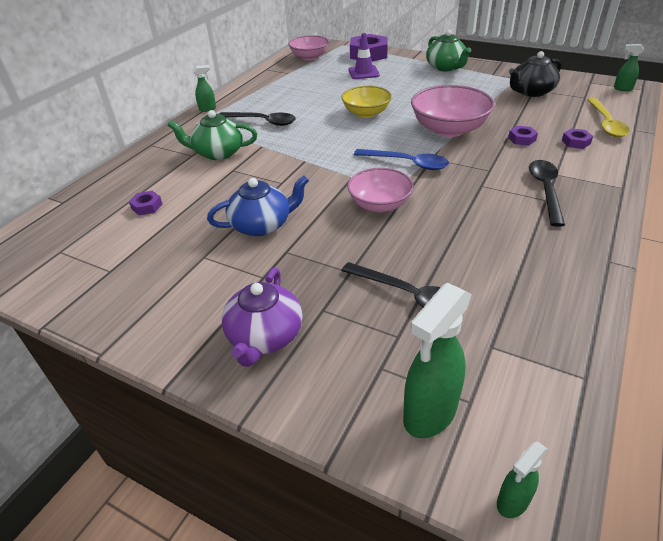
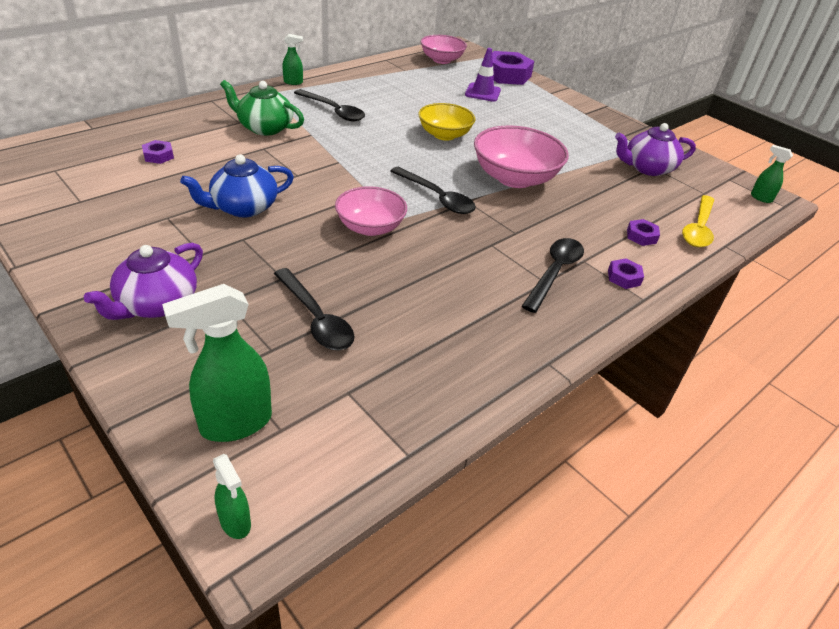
camera: 15 degrees right, 0 degrees up
(262, 225) = (243, 207): blue teapot -> blue teapot turned 150 degrees clockwise
(407, 163) = (437, 197): blue spoon -> black spoon
(446, 67) = (577, 113): green teapot -> none
(512, 502) = (235, 523): green spray bottle -> green spray bottle turned 105 degrees counterclockwise
(522, 139) = (584, 213): purple nut -> purple nut (624, 277)
(531, 92) = (647, 168): black teapot -> purple teapot

